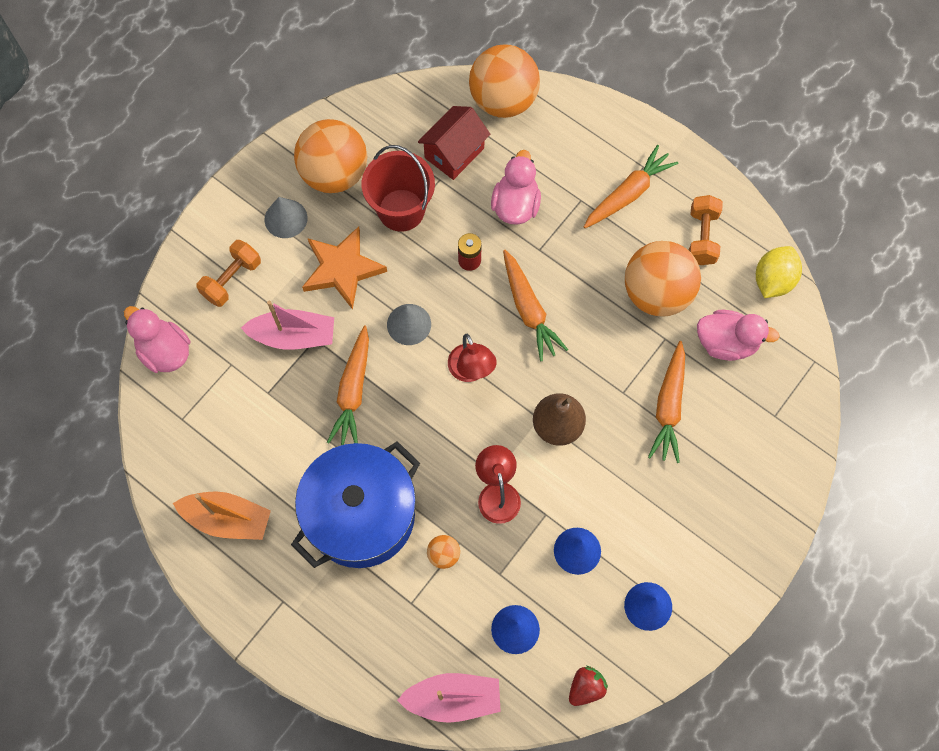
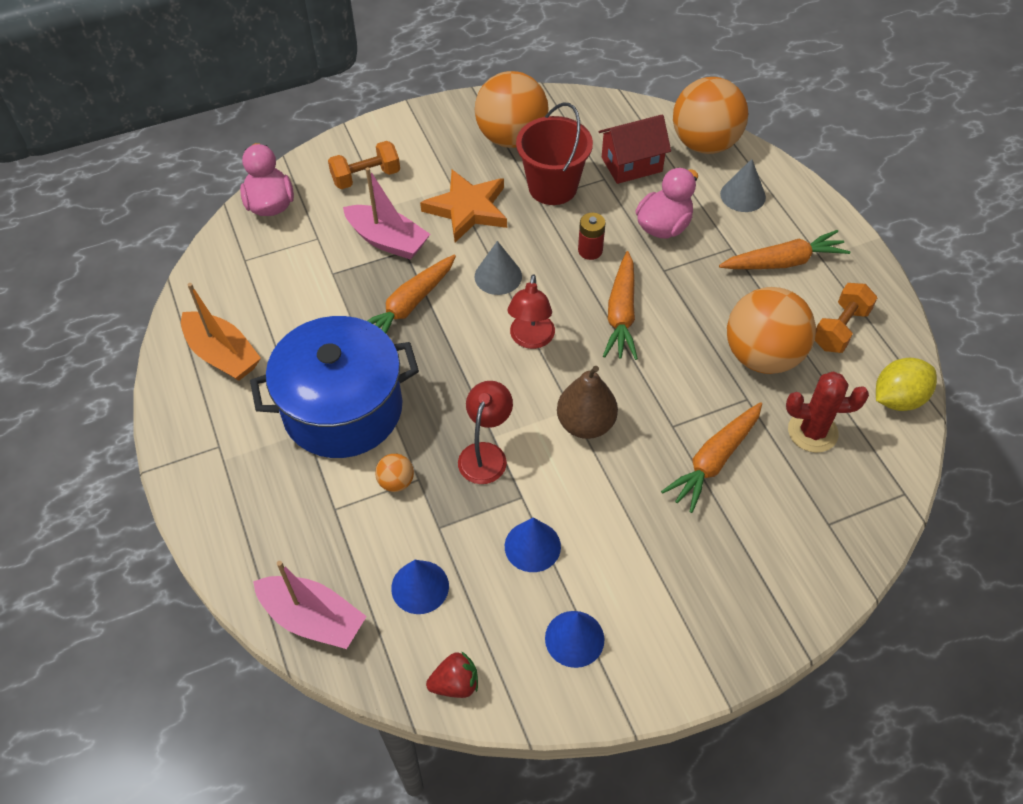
camera: 30 degrees right, 15 degrees down
(286, 218) = (445, 152): grey cone -> grey cone (743, 195)
(726, 343) = (812, 432): pink duck -> red cactus

